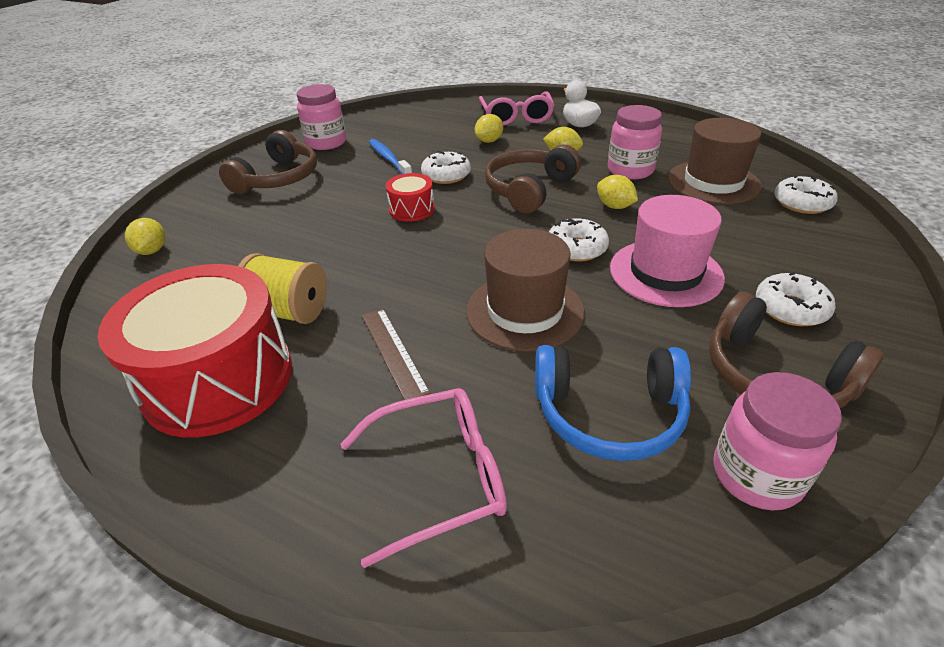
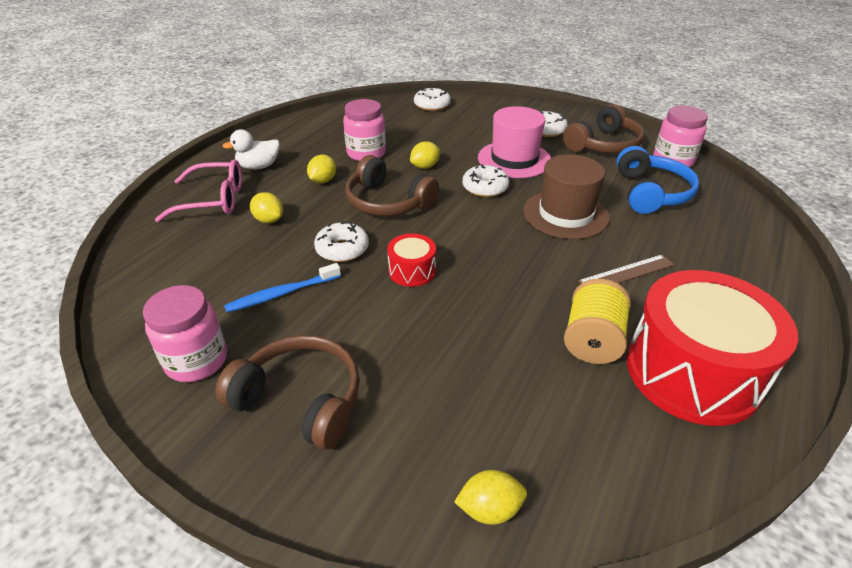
camera: 90 degrees left, 0 degrees up
(439, 477) = (725, 251): pink glasses -> none
(713, 182) = (396, 126): brown hat -> none

